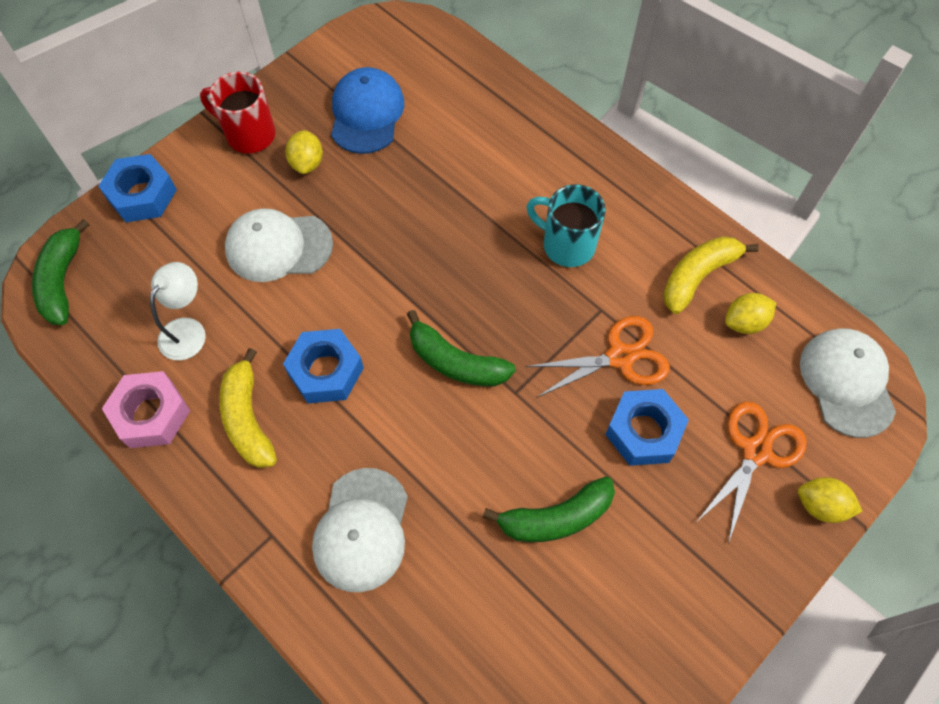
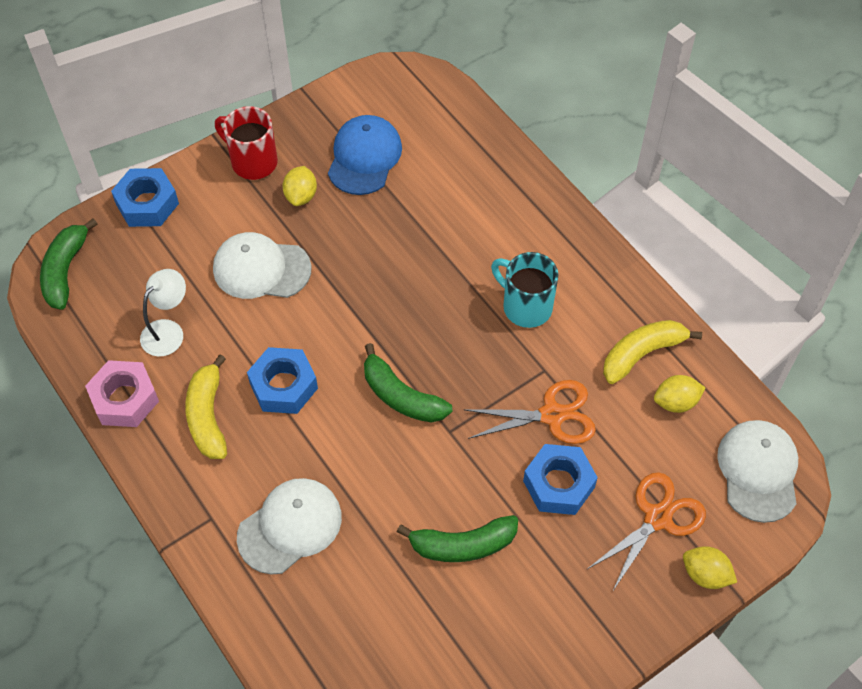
camera: 10 degrees right, 5 degrees down
(362, 530) = (290, 526): white cap -> white cap turned 150 degrees counterclockwise

